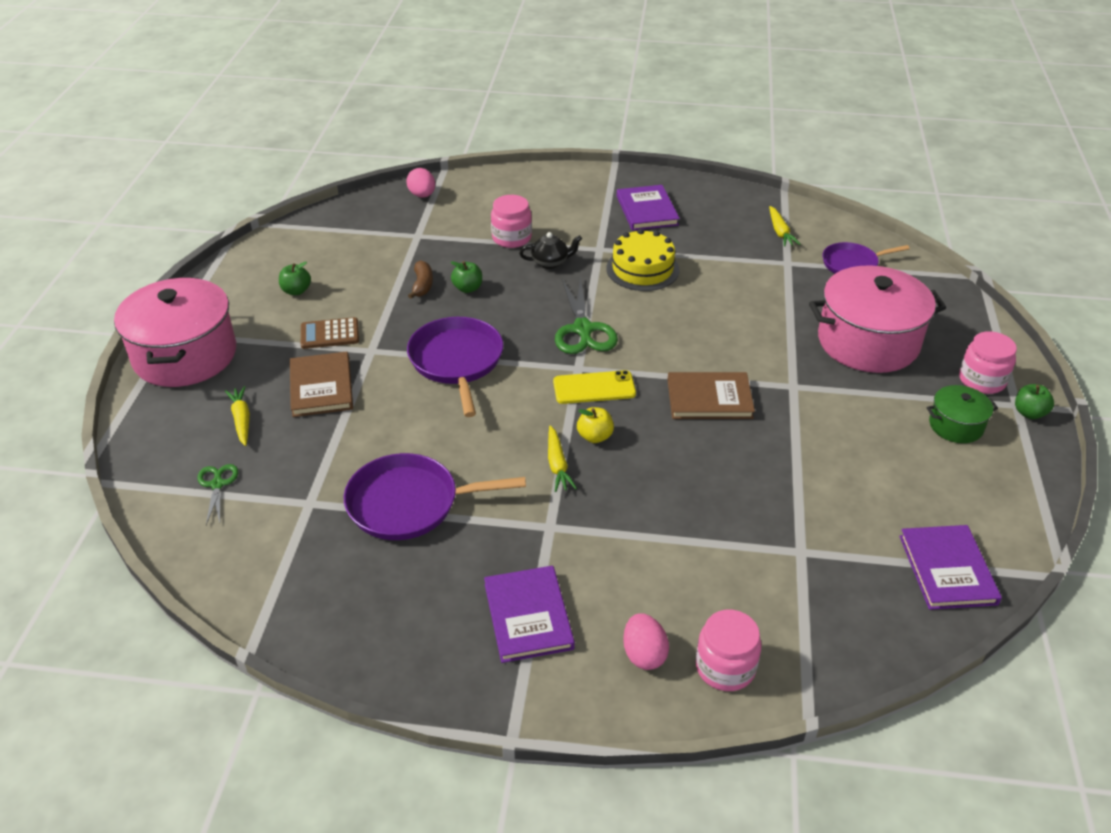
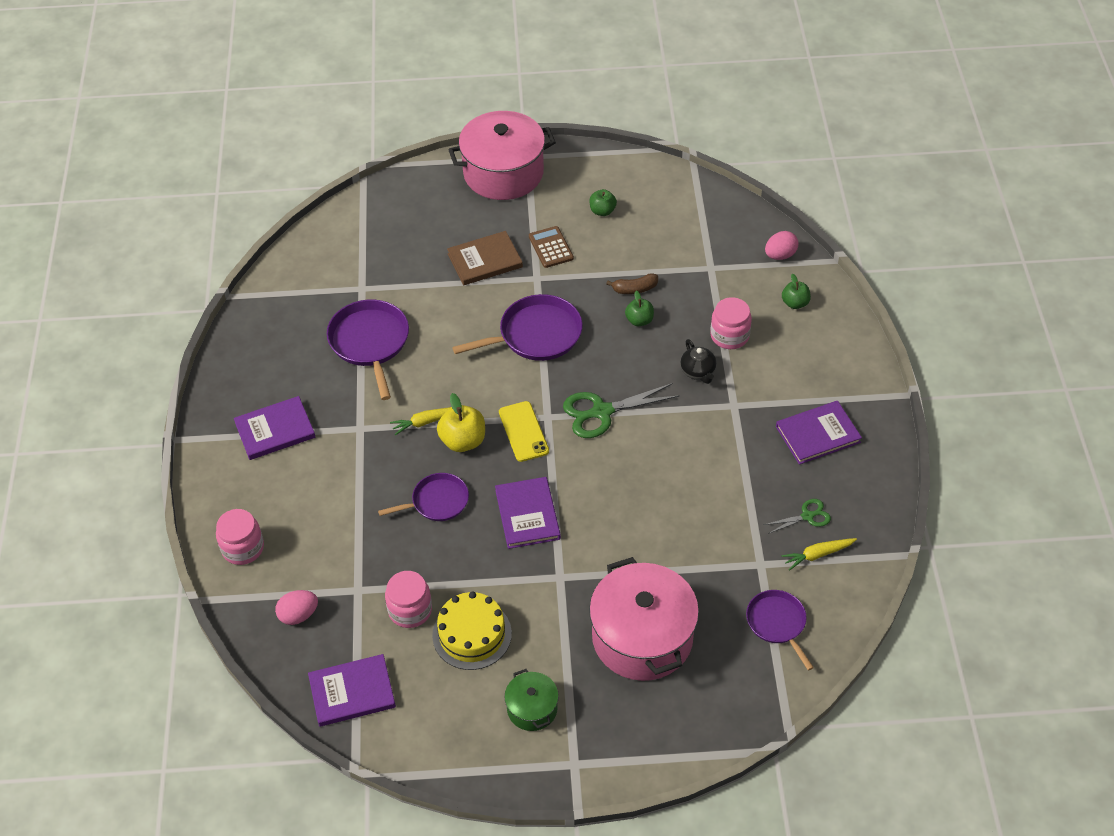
camera: 80 degrees right, 10 degrees up
(217, 484) = (371, 235): green scissors -> green scissors (807, 516)
(241, 420) = (438, 227): yellow carrot -> none
(595, 436) = (463, 441): yellow apple -> yellow apple, size x1.58
(642, 269) = (710, 443): yellow cake -> yellow cake (472, 634)
(644, 654) = (249, 500): pink egg -> pink egg (298, 615)
(679, 467) = (437, 501): none -> purple pan
(709, 399) = (527, 514): brown book -> purple book
(982, 380) = (605, 736): pink jar -> pink jar (410, 610)
(1029, 413) = (564, 774): green apple -> green apple (795, 303)

